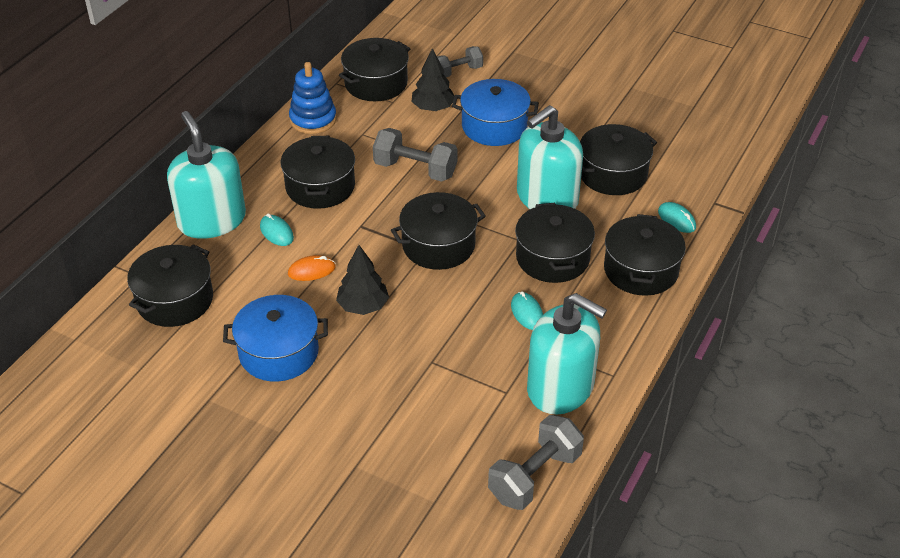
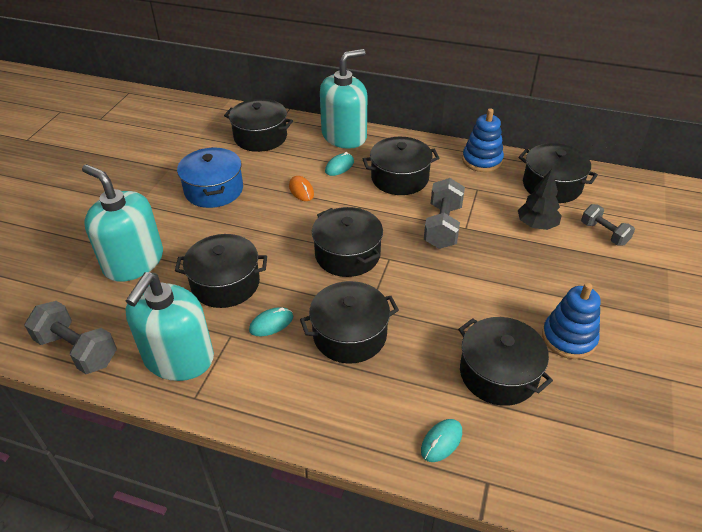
camera: 80 degrees right, 0 degrees up
(363, 306) = (266, 222): black tree -> none
(494, 126) = (531, 269): blue pot -> none
(547, 198) = (437, 321): turquoise soap dispenser -> turquoise soap dispenser (133, 262)
(581, 126) = (568, 338): none -> blue stacking toy
(641, 270) = (348, 411): black pot -> black pot (225, 283)

